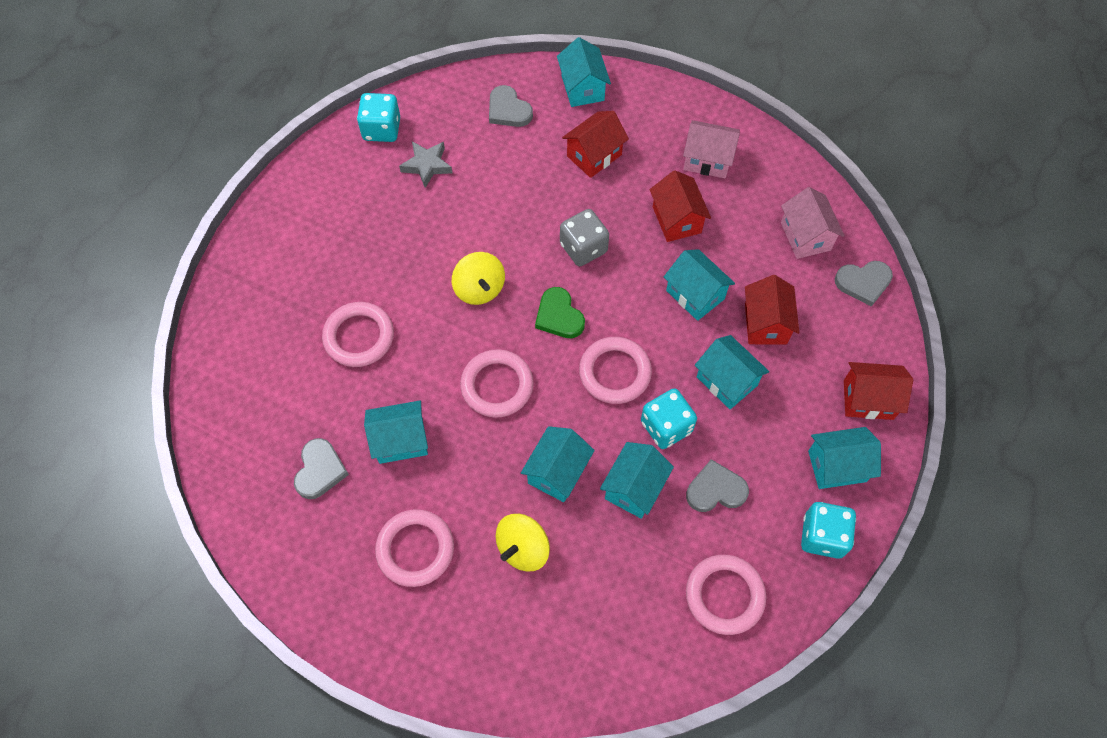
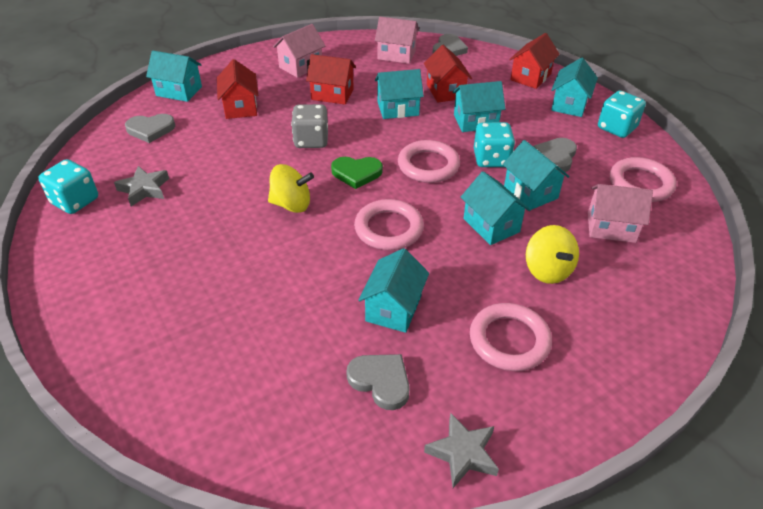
camera: 60 degrees left, 20 degrees down
(284, 561) = (462, 453): none -> grey star
(359, 337) = (264, 296): pink ring -> none
(626, 587) = (611, 227): none -> pink house
(765, 323) = (445, 91): red house -> red house turned 45 degrees clockwise

